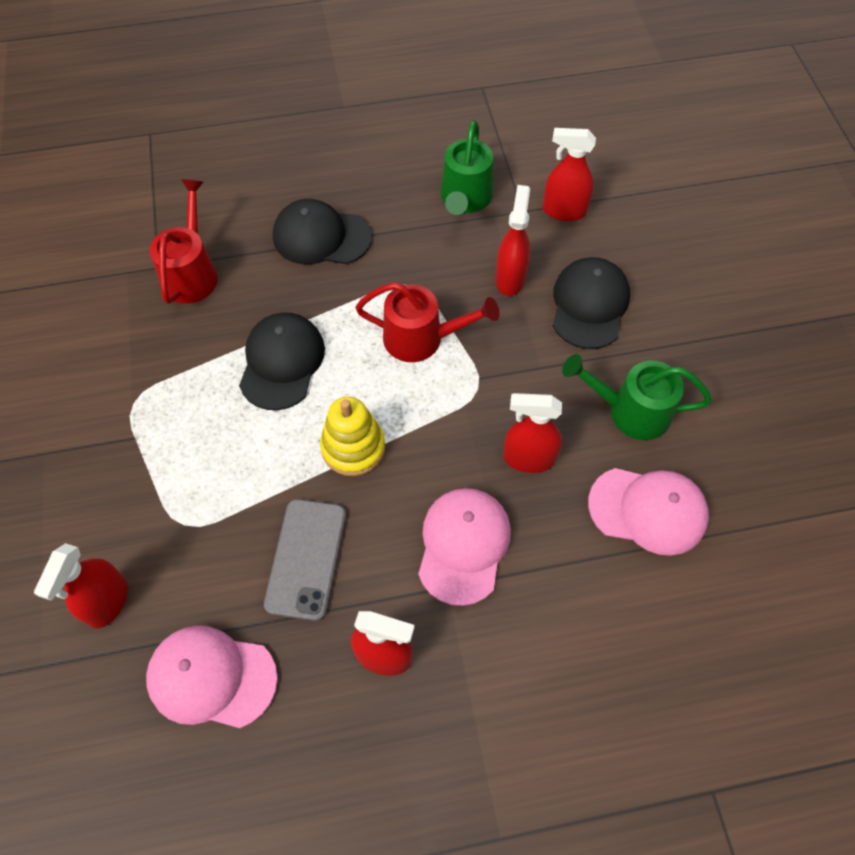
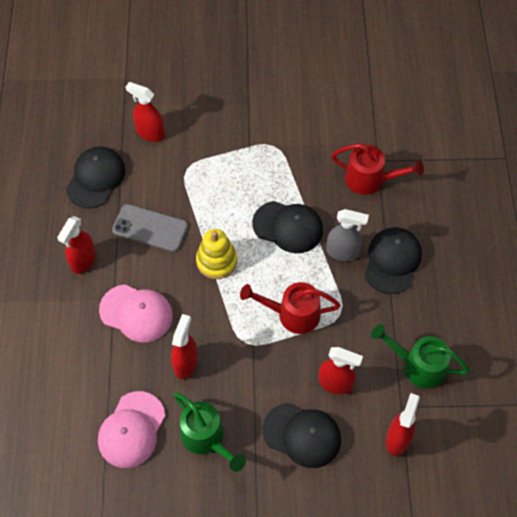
camera: 100 degrees right, 0 degrees up
(211, 677) = (96, 178): pink cap -> black cap
(315, 292) = (343, 252): none -> grey spray bottle
(422, 339) = (292, 314): red watering can -> red watering can turned 75 degrees clockwise
(629, 411) = (207, 439): green watering can -> green watering can turned 120 degrees clockwise

